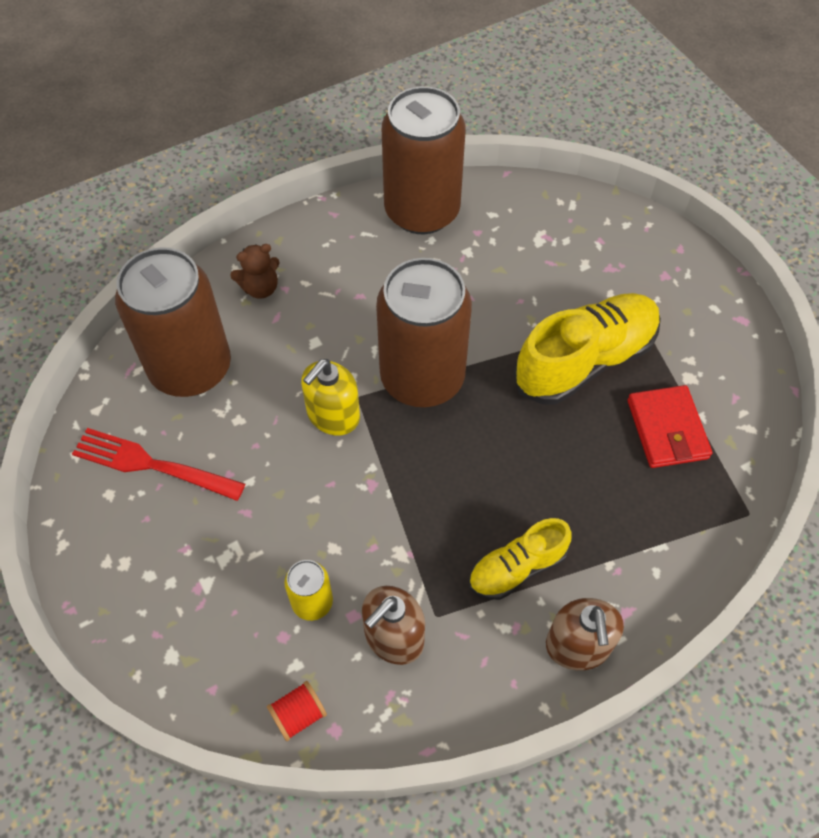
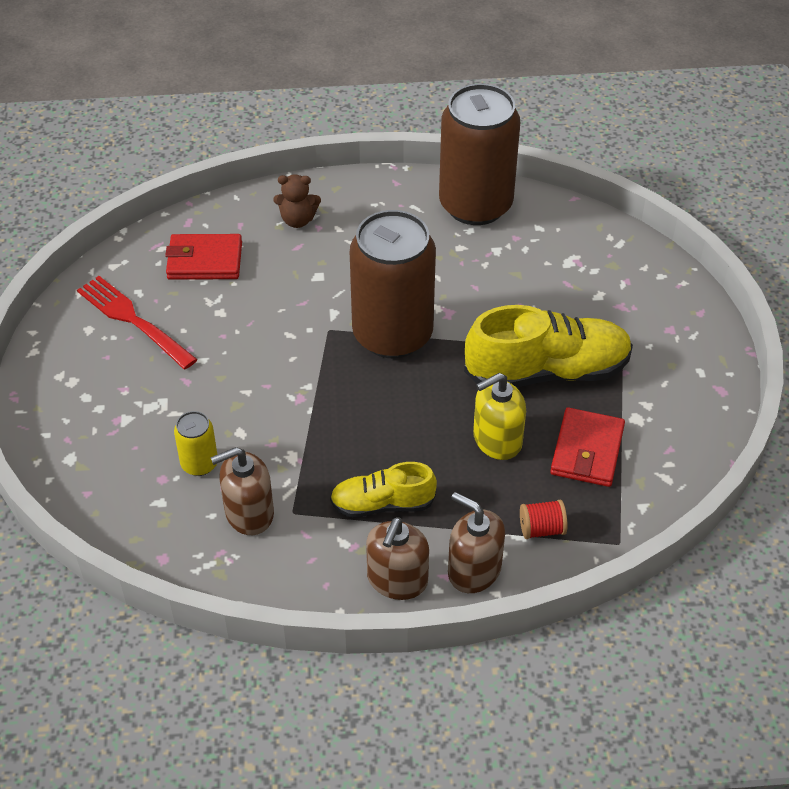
camera: 25 degrees right, 10 degrees down
(190, 368) = (205, 261): brown can -> red wallet
(298, 715) = (141, 536): red spool -> red spool (542, 529)
(333, 415) = (299, 336): yellow soap dispenser -> yellow soap dispenser (497, 440)
(641, 602) = (474, 570): none -> brown soap dispenser

